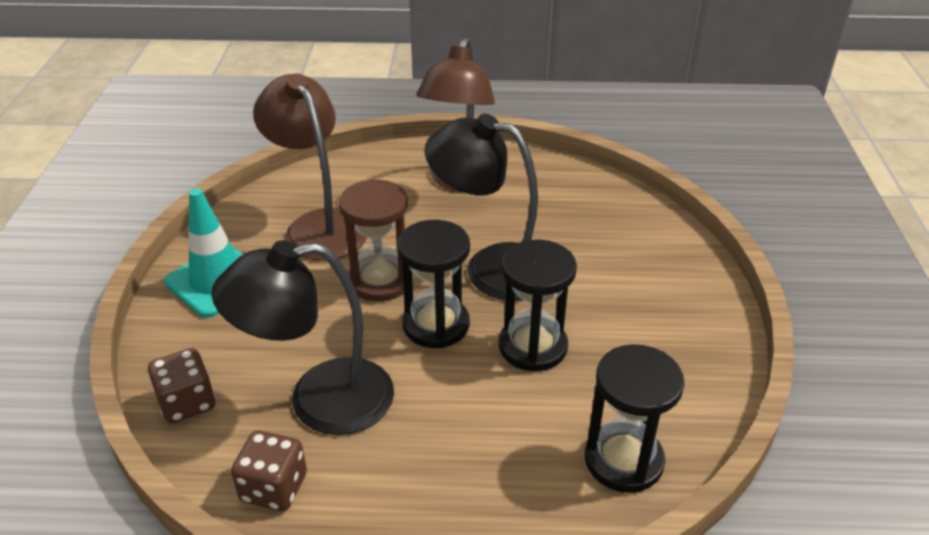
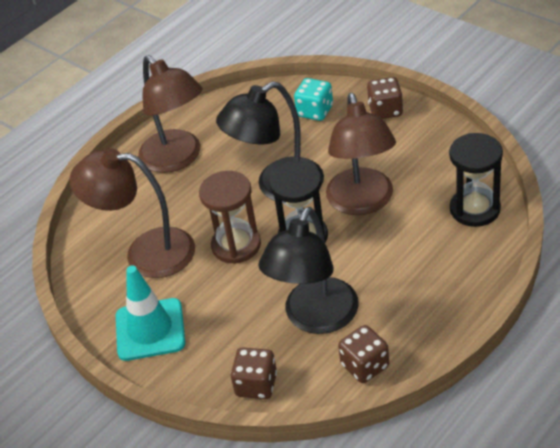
camera: 45 degrees left, 5 degrees up
(532, 346) = (362, 202): black hourglass -> brown lamp
(630, 236) = (315, 111): none -> turquoise dice
(695, 289) = (385, 110): none -> brown dice

